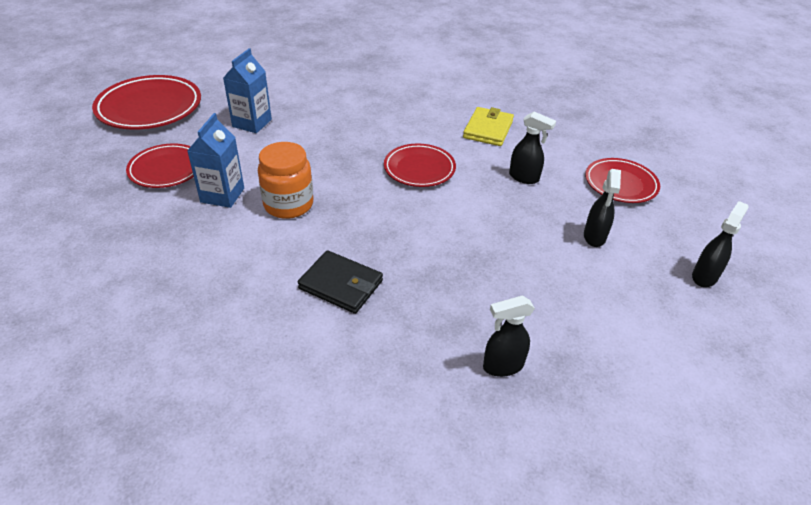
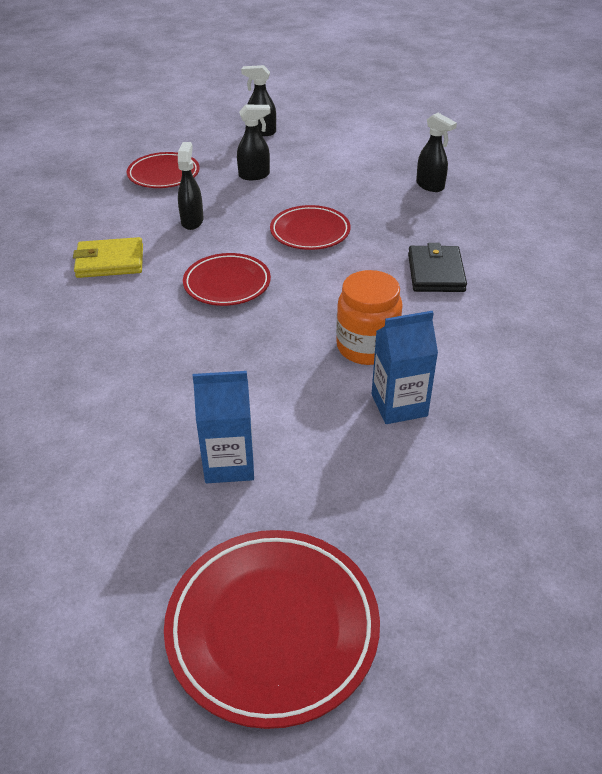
camera: 115 degrees left, 0 degrees up
(166, 169) = (401, 487): red plate -> red plate (310, 232)

